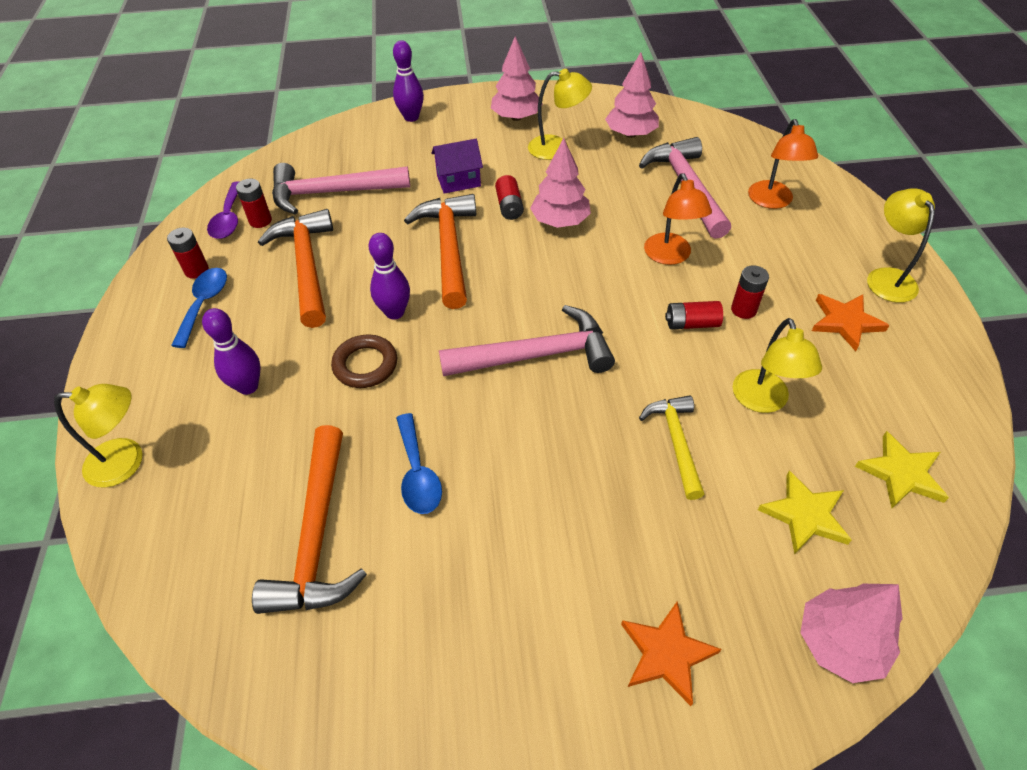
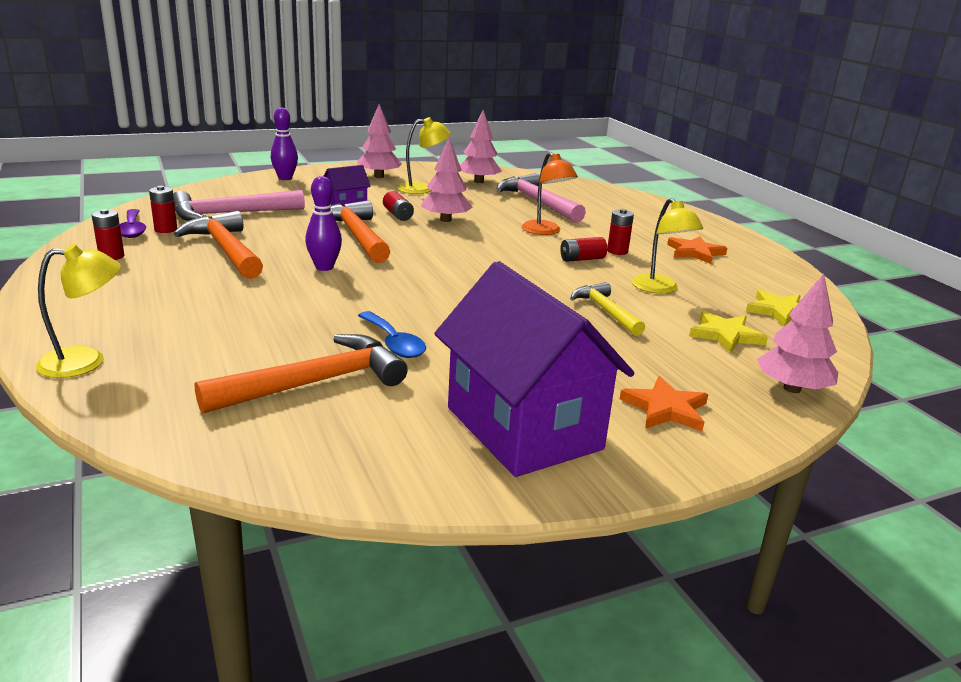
camera: 20 degrees left, 25 degrees down
(204, 304) = (129, 273): blue spoon -> none
(248, 386) = (199, 312): purple bowling pin -> none
(317, 535) = (315, 383): orange hammer -> orange hammer turned 105 degrees counterclockwise
(365, 365) = (311, 294): brown ring -> none
(495, 659) = (523, 428): none -> purple house
(536, 355) = (464, 280): pink hammer -> none
(772, 201) = (607, 206): orange lamp -> none
(887, 277) = (710, 233): yellow lamp -> none

